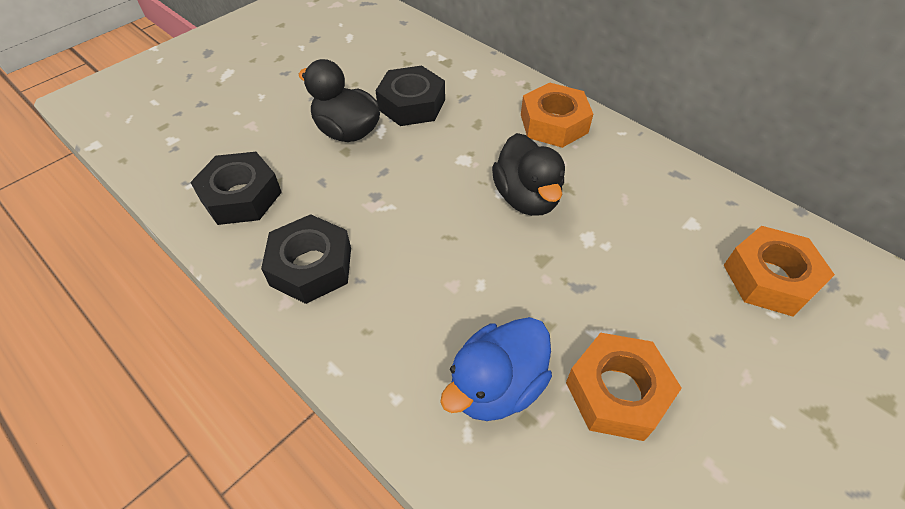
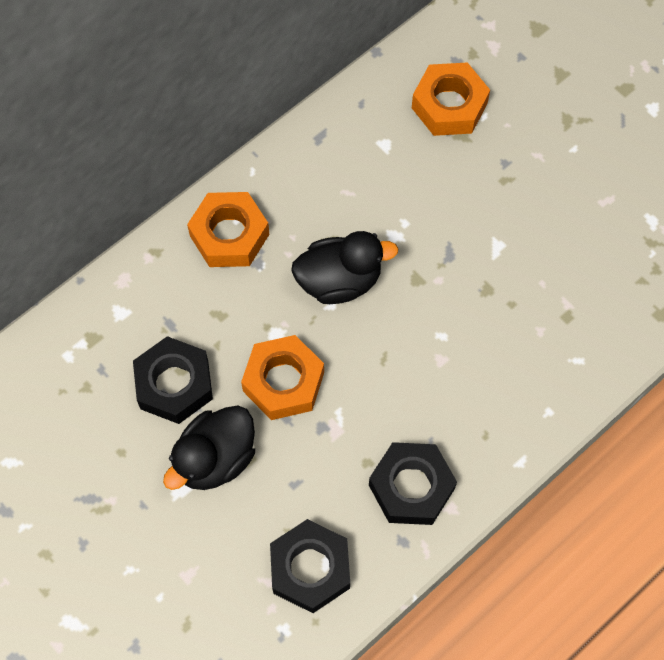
camera: 85 degrees left, 15 degrees up
(496, 386) = (540, 334): blue duck -> none
(617, 392) = (548, 248): orange nut -> orange nut (283, 382)

